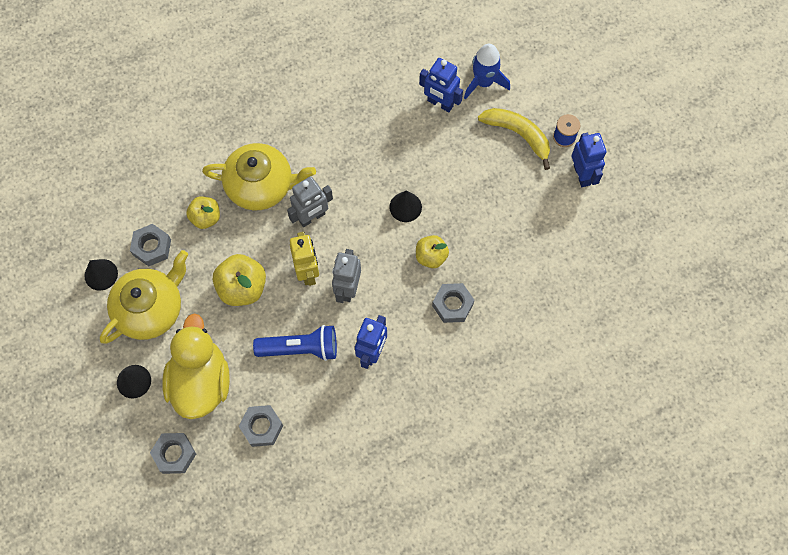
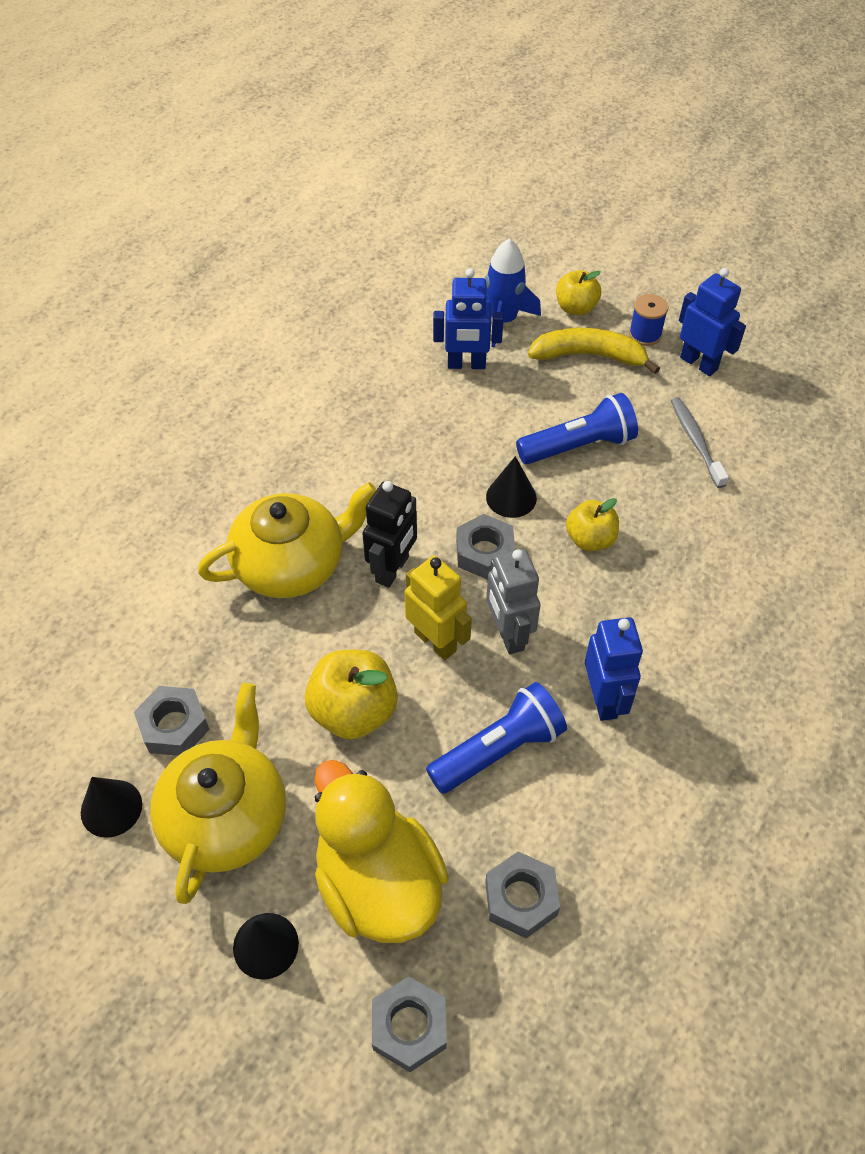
camera: 30 degrees left, 15 degrees down
(206, 217) = (235, 644): yellow apple -> yellow apple (576, 308)
(312, 217) = (392, 569): grey robot -> black robot
(452, 305) = (664, 583): grey nut -> grey nut (485, 552)
(467, 193) = (578, 446): none -> blue flashlight
(538, 227) = (696, 442): none -> grey toothbrush

